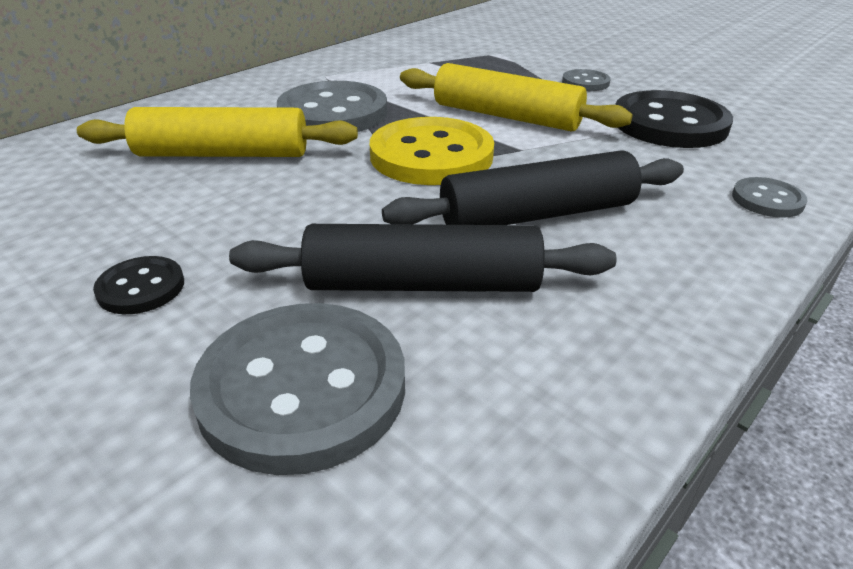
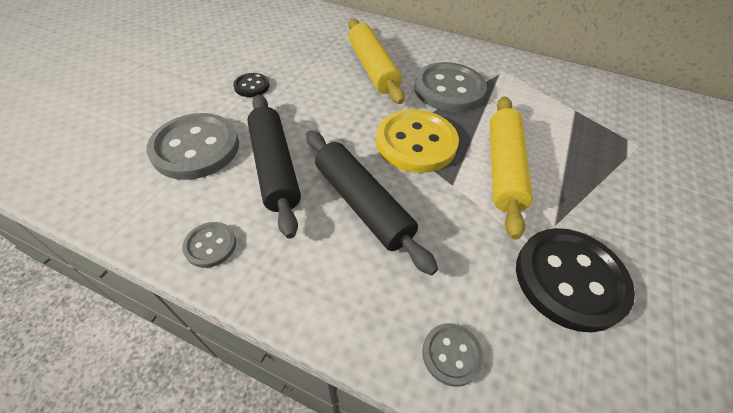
camera: 70 degrees right, 15 degrees up
(585, 82) = (619, 210): grey button -> grey button (210, 245)

